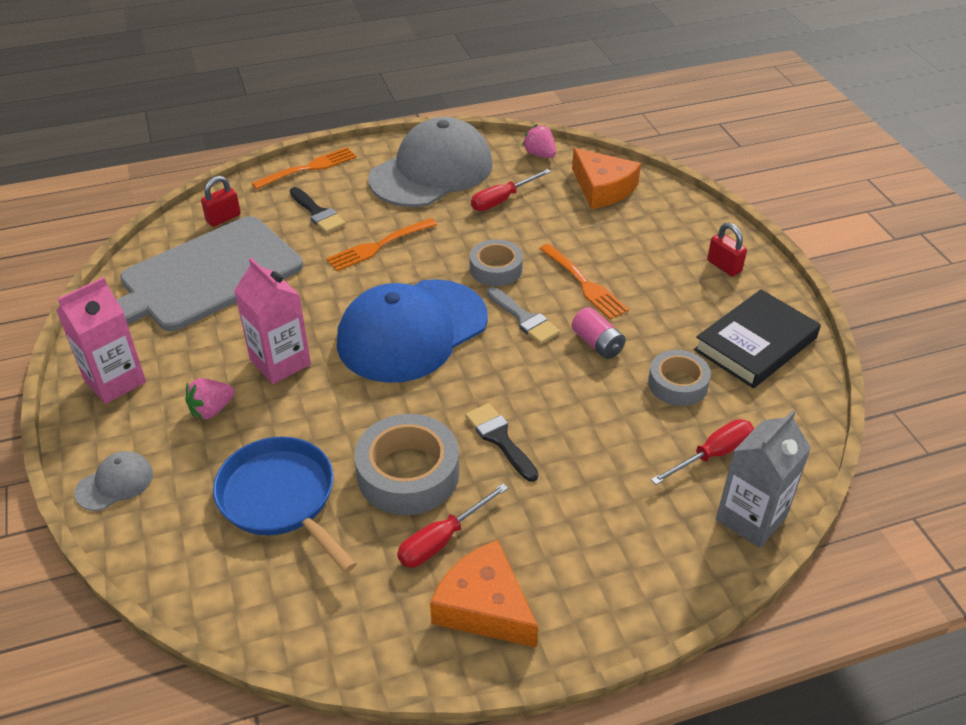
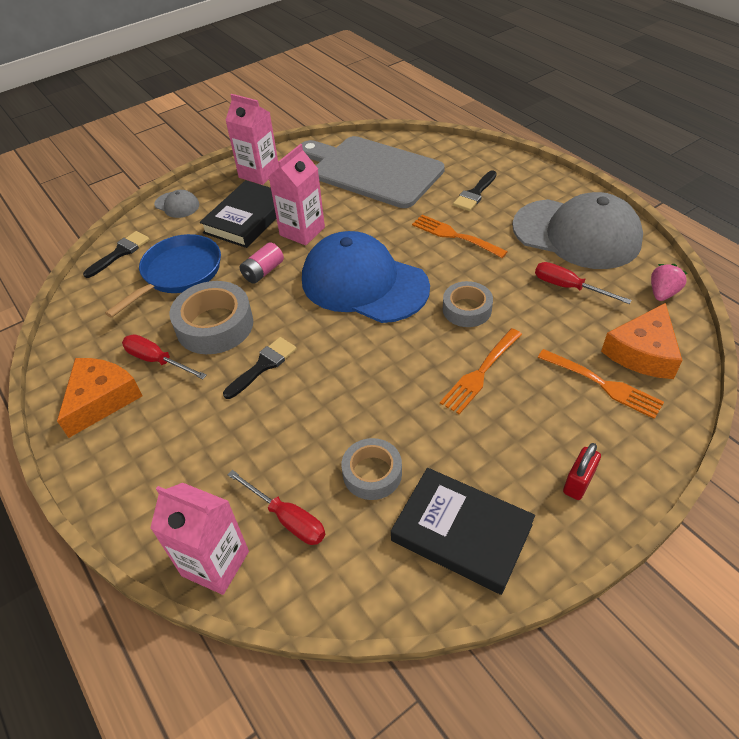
camera: 75 degrees right, 5 degrees up
(184, 565) = (120, 253): none -> black brush
(211, 410) = (247, 218): pink strawberry -> black book
(223, 218) = (439, 155): red padlock -> none
(309, 168) = (528, 171): orange fork -> orange fork (603, 384)
(524, 319) = (410, 344): grey brush -> none
(597, 343) = (401, 401): pink battery -> pink battery (263, 272)
(751, 518) = (215, 563): grey carton -> pink carton

